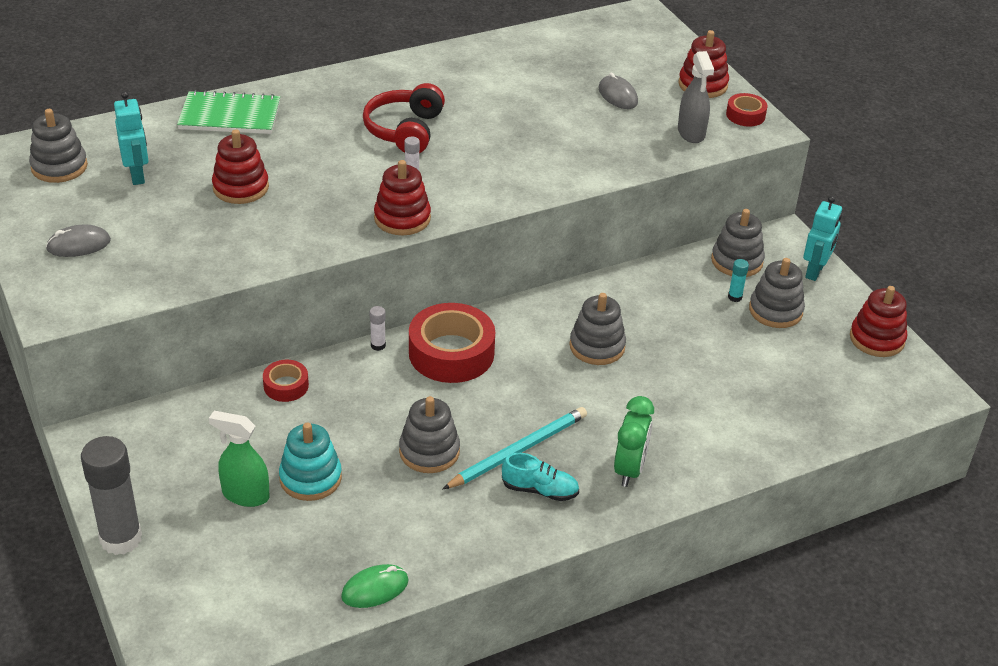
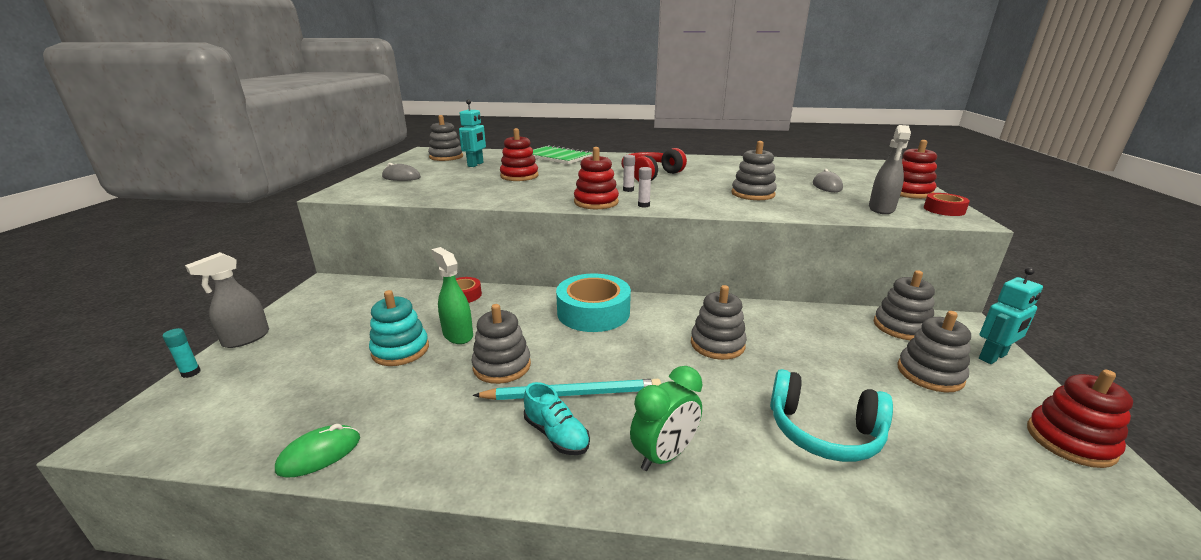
camera: 35 degrees right, 15 degrees down
(121, 539) = (246, 339): grey glue stick -> grey spray bottle
(245, 495) = (348, 343): green spray bottle -> green spray bottle (458, 335)
(375, 589) = (319, 454): green mouse -> green mouse turned 45 degrees counterclockwise
(378, 345) = (548, 293): white glue stick -> white glue stick (643, 205)
(451, 353) = (593, 312): red tape -> turquoise tape
(553, 141) = (753, 194): none -> grey stacking toy
(724, 401) = (823, 432): none -> turquoise headphones
(735, 297) = (885, 351): turquoise glue stick -> turquoise glue stick (191, 373)

